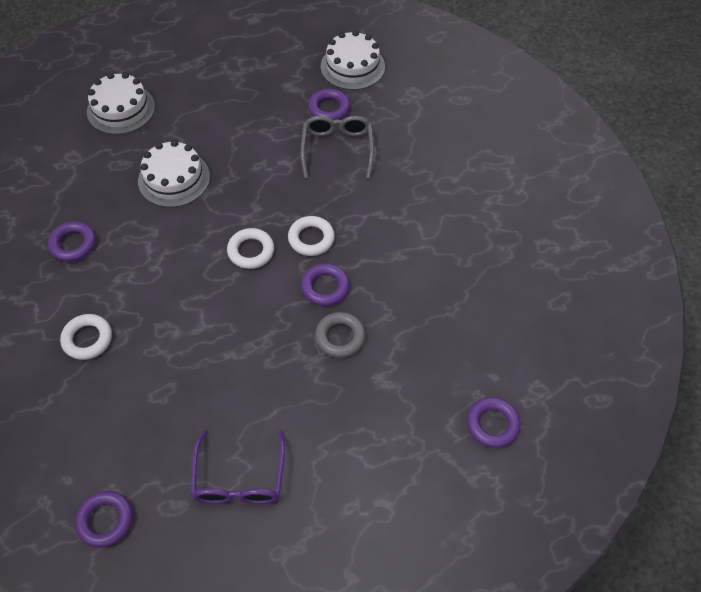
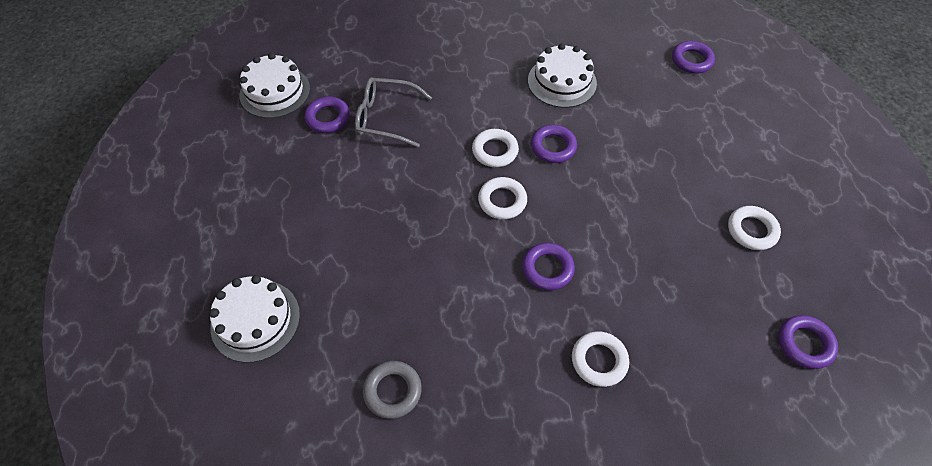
camera: 80 degrees left, 0 degrees up
(73, 244) = (464, 378): purple ring -> purple ring (547, 269)
(174, 179) = (388, 265): white cake -> white cake (562, 82)
(239, 479) = (751, 230): purple glasses -> white ring
(340, 337) = (608, 142): grey ring -> grey ring (392, 391)

